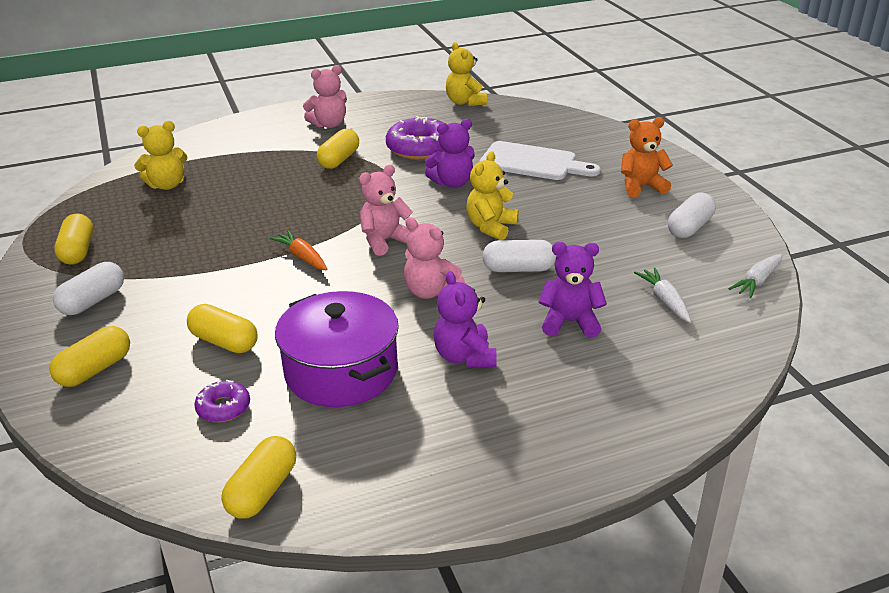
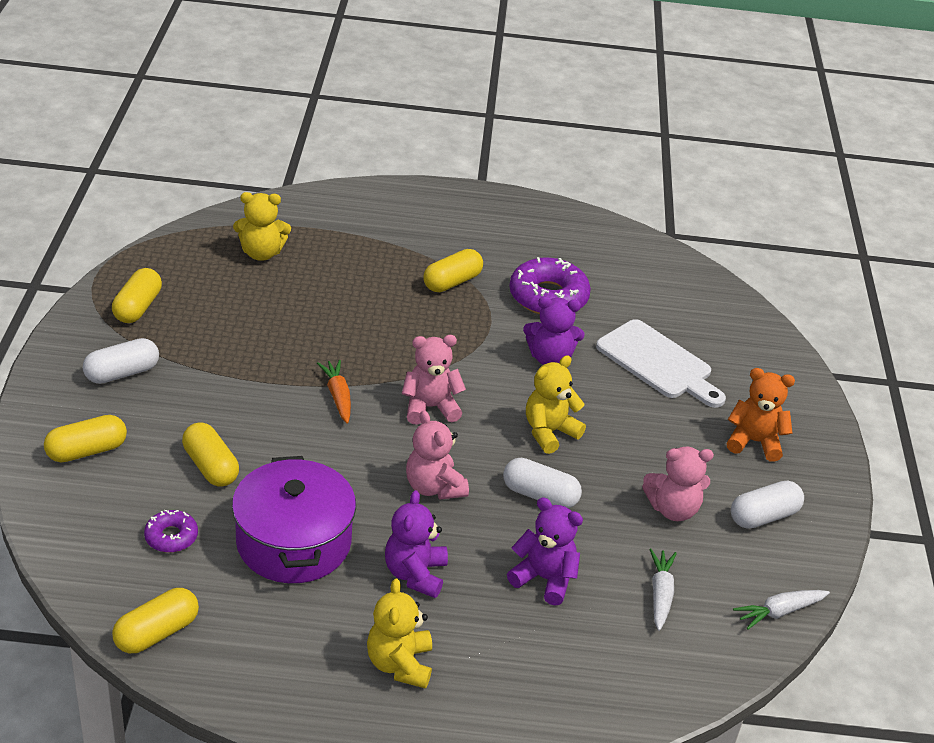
camera: 20 degrees right, 5 degrees up
(329, 124) = (473, 227): pink teddy bear -> pink teddy bear (673, 509)
(465, 102) = (645, 247): yellow teddy bear -> yellow teddy bear (399, 664)

